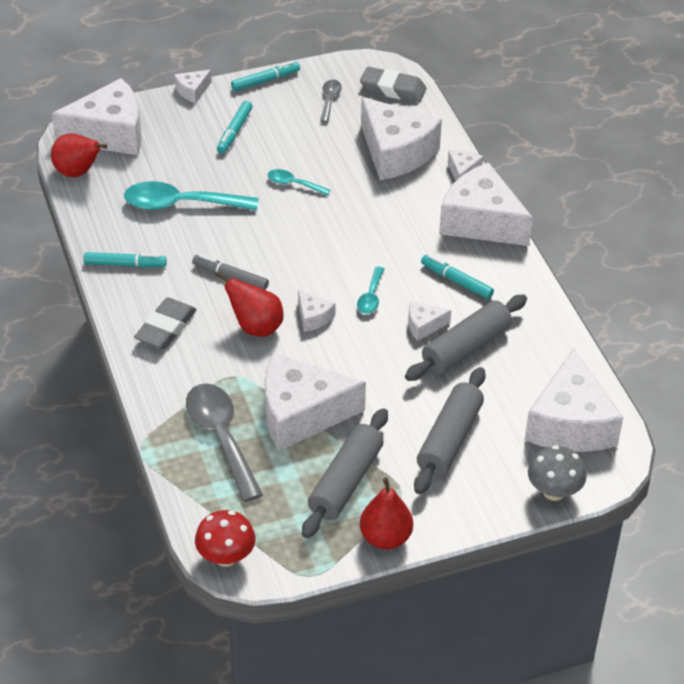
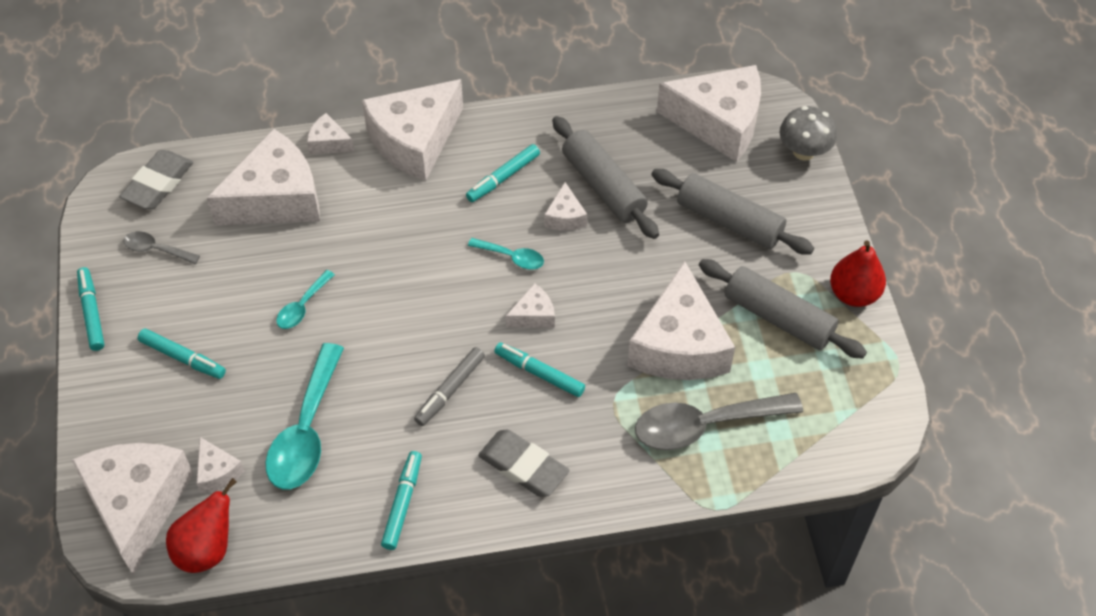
camera: 80 degrees left, 10 degrees up
(192, 91) = (82, 397): white cheese -> white cheese (217, 472)
(226, 557) = (873, 438): red mushroom -> none
(256, 327) = (539, 373): red pear -> turquoise marker

